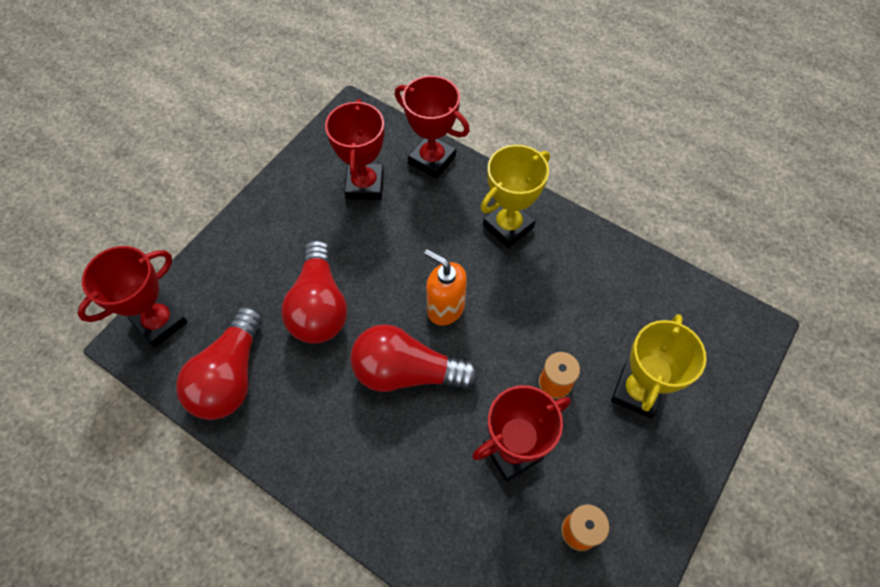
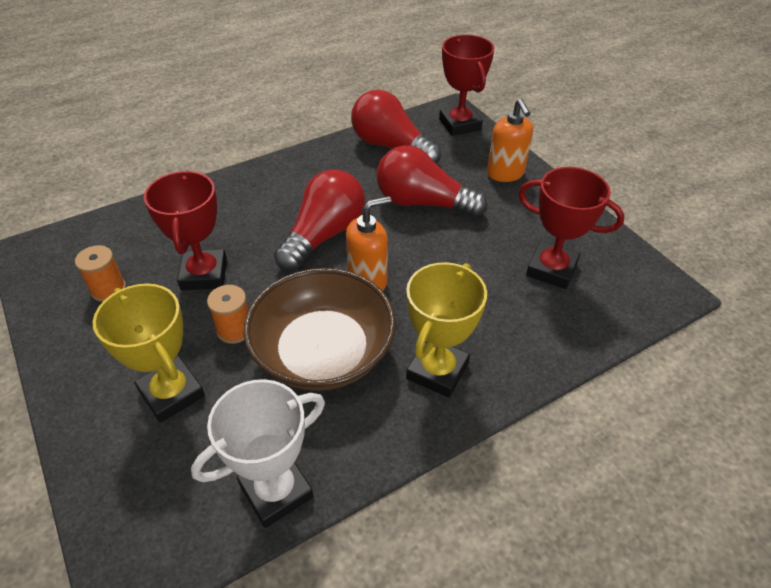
camera: 115 degrees right, 15 degrees down
(242, 252) = (505, 174): none -> orange soap dispenser
(432, 160) = (568, 337): red trophy -> none
(508, 226) = (437, 371): yellow trophy -> yellow trophy turned 45 degrees clockwise
(536, 305) = (323, 352): none -> brown bowl
(654, 279) = (276, 491): none -> white trophy

